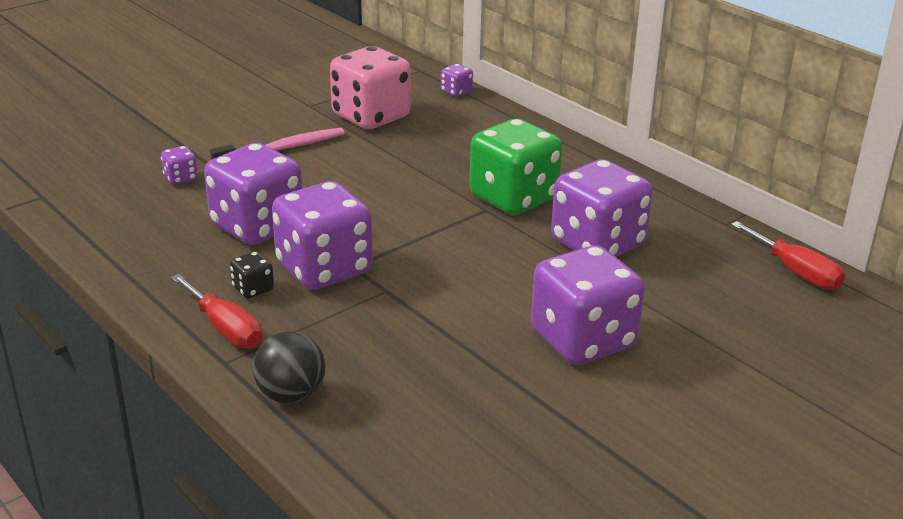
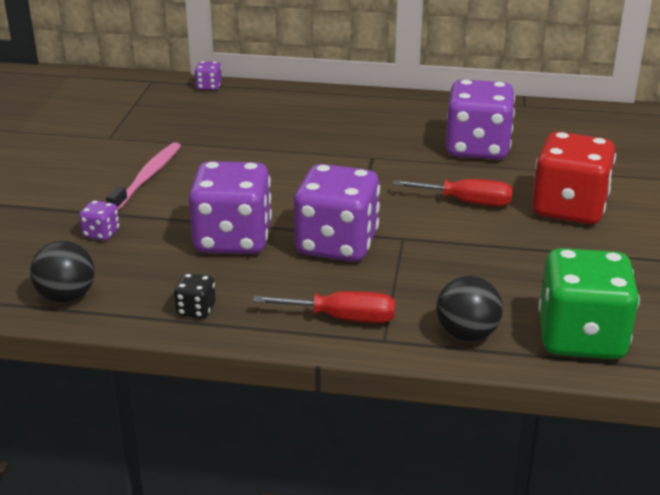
camera: 40 degrees left, 0 degrees up
(85, 214) = (66, 297): none -> black ball
(253, 289) = (311, 282): black dice -> black dice (196, 310)
(371, 117) = (175, 127): pink dice -> none
(513, 198) = (377, 142): green dice -> green dice (581, 338)
(583, 340) = (569, 209): purple dice -> red dice
(796, 272) = (604, 117): red screwdriver -> red screwdriver (467, 202)

